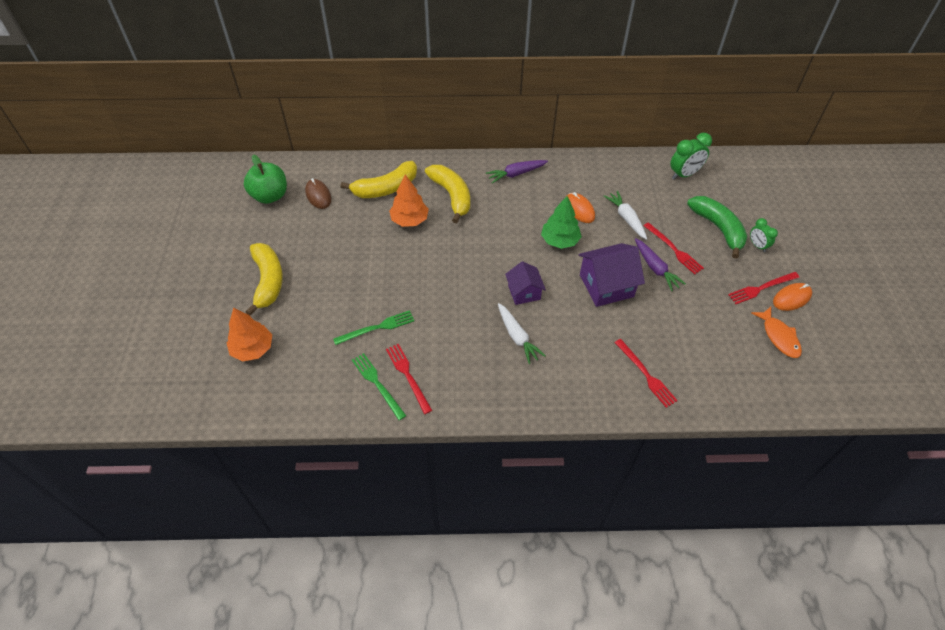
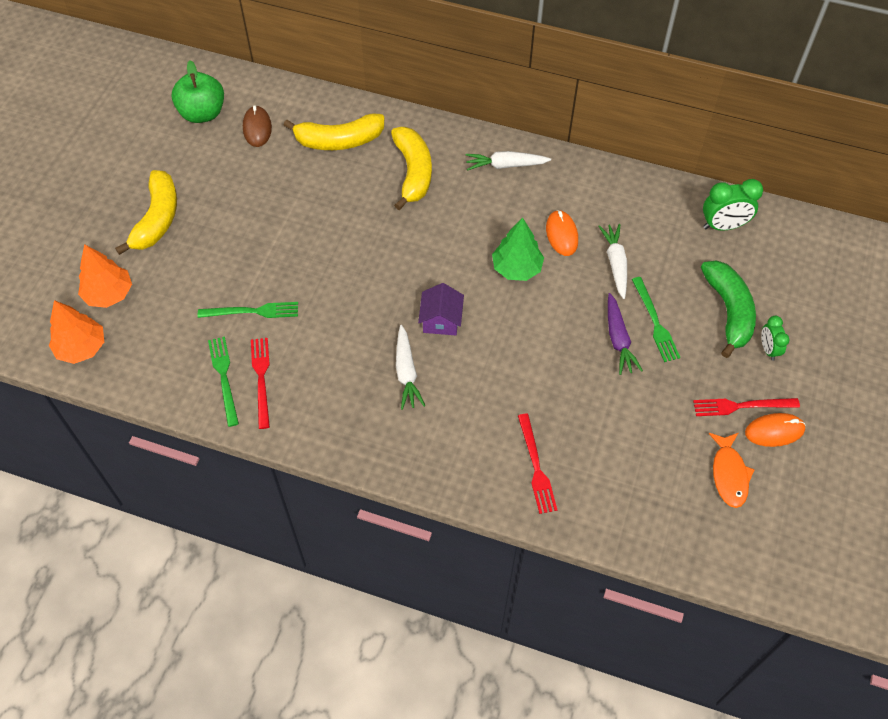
camera: 20 degrees right, 5 degrees up
(409, 220) = (348, 189): orange tree -> orange tree (81, 348)
(516, 174) = (505, 165): purple carrot -> white carrot
(606, 285) = (545, 342): purple house -> none
(674, 249) = (655, 322): red fork -> green fork

